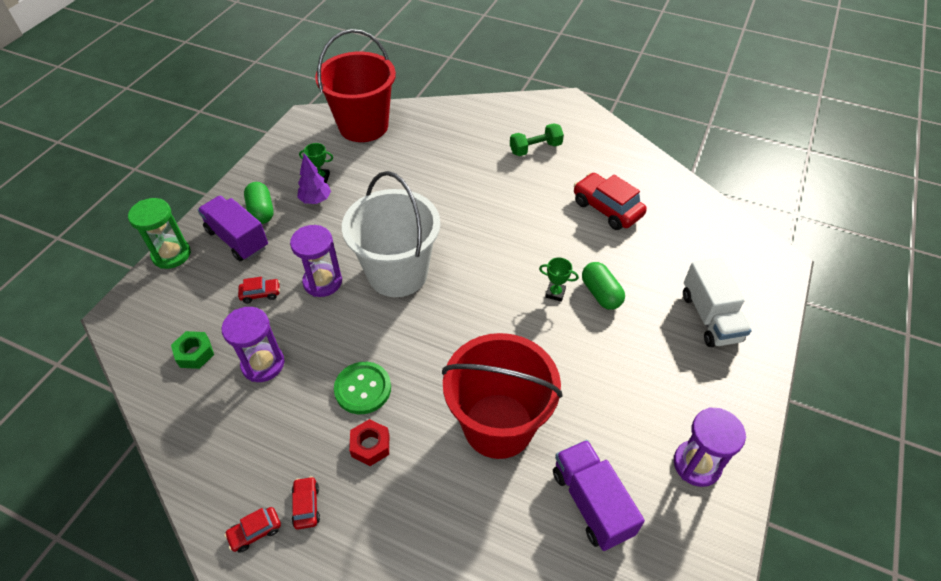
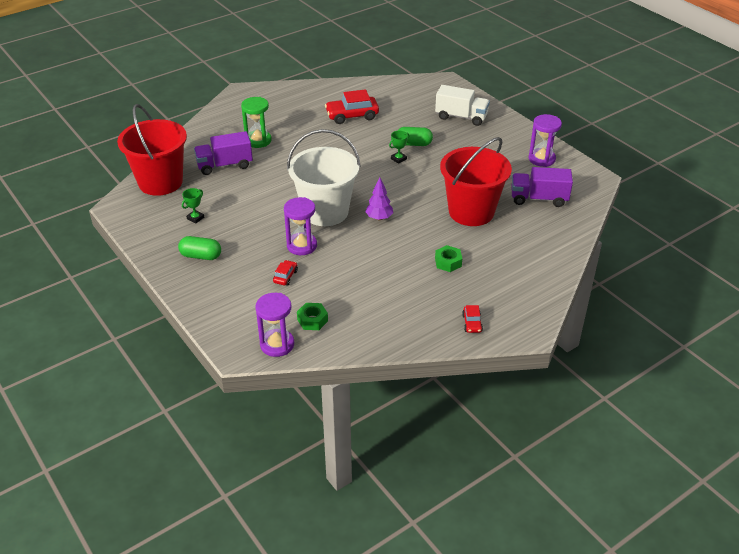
camera: 60 degrees left, 10 degrees down
(171, 255) = (200, 312): green hourglass -> green hourglass (258, 141)
(237, 239) = (219, 275): purple truck -> purple truck (225, 165)
(263, 364) = (350, 290): purple hourglass -> purple hourglass (277, 344)
(306, 505) = (469, 298): red car -> none
(316, 200) = (217, 227): purple tree -> purple tree (379, 218)
(363, 389) = (405, 253): green button -> none
(370, 445) = (448, 262): red nut -> green nut
(535, 148) = (271, 120): green dumbbell -> none

